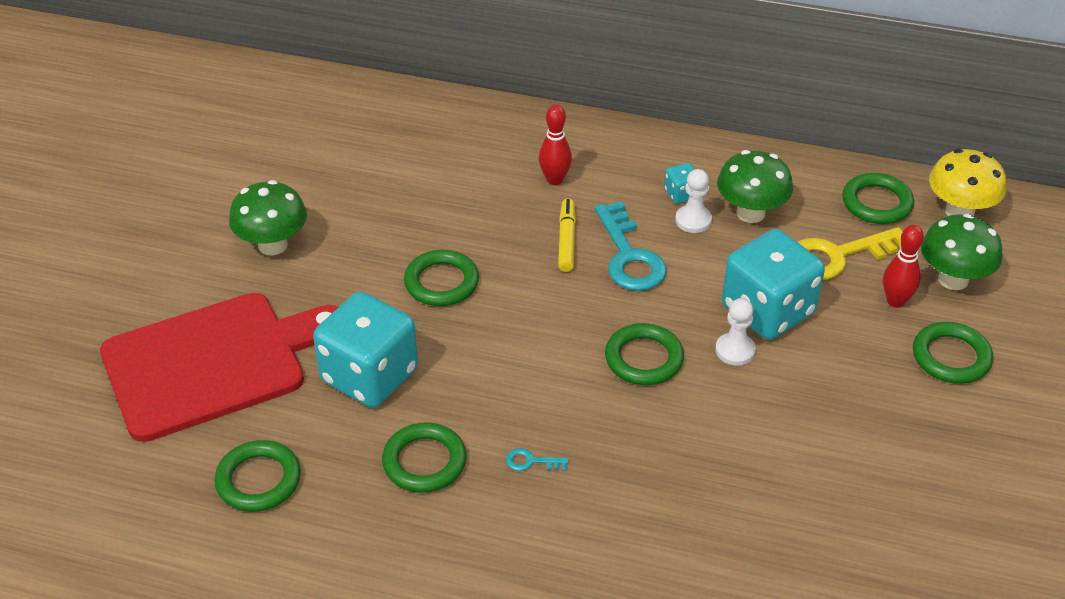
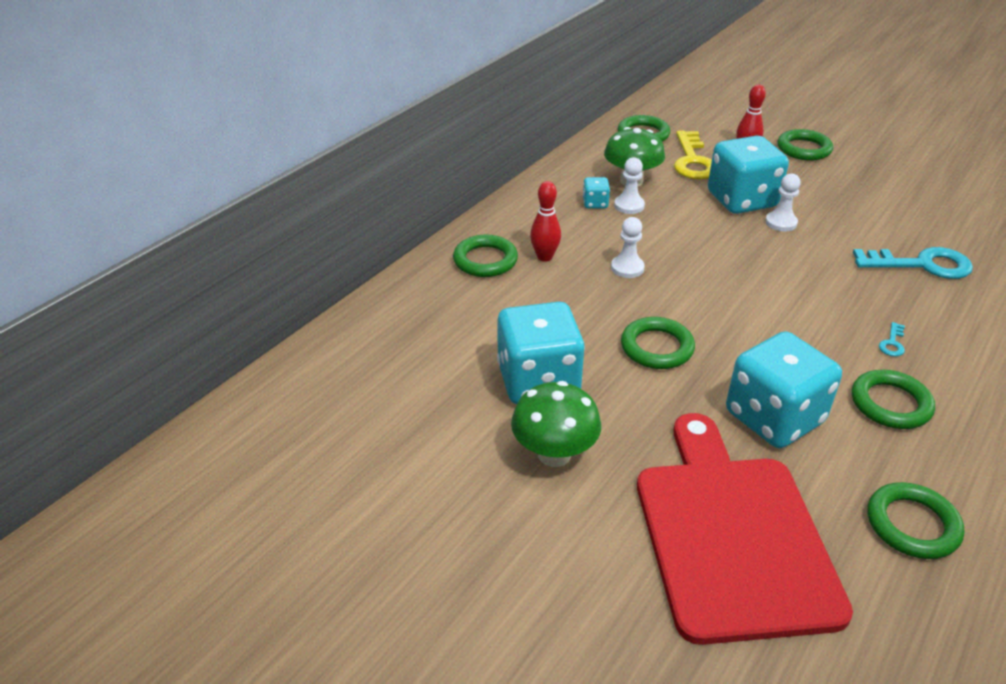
camera: 70 degrees left, 5 degrees down
(360, 216) = (538, 381): none -> turquoise dice
(566, 240) = (627, 268): yellow marker -> white pawn
(629, 256) = (659, 243): turquoise key -> turquoise key (921, 265)
(644, 359) = (781, 263): green ring -> green ring (485, 260)
(953, 279) = (730, 130): green mushroom -> none
(959, 212) = (665, 111): yellow mushroom -> none

